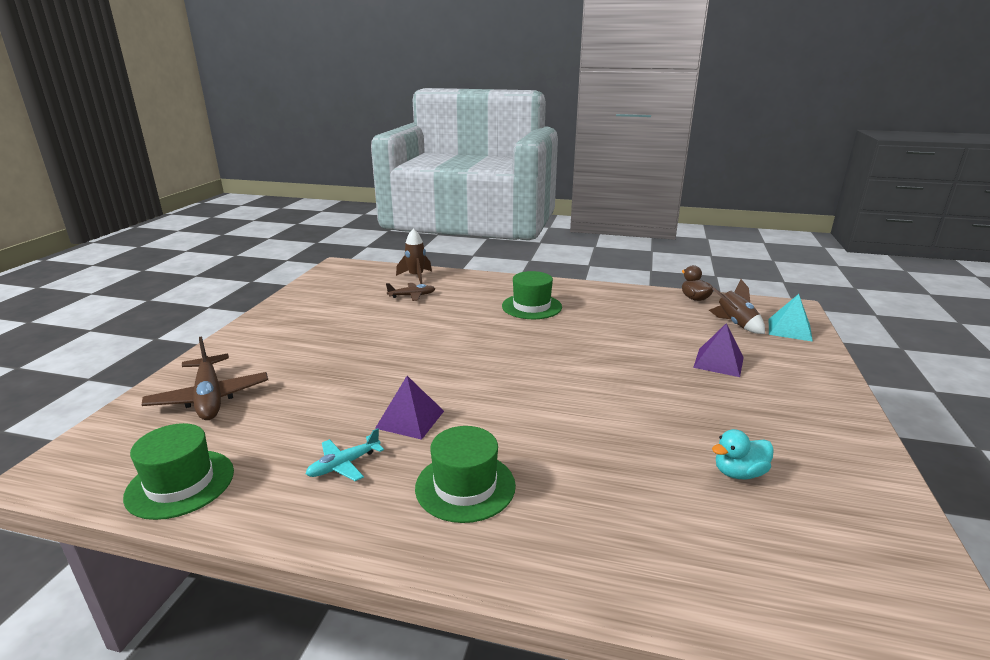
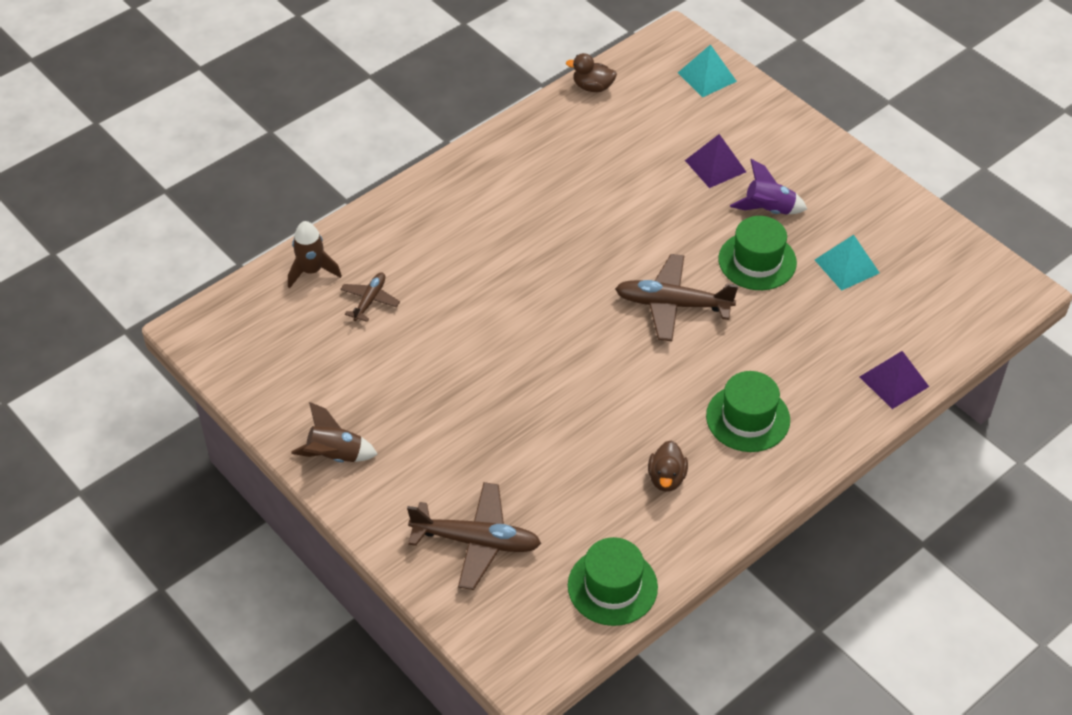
camera: 55 degrees left, 25 degrees up
(343, 465) = (666, 478): turquoise plane -> brown duck
(410, 419) = (634, 412): purple pyramid -> purple pyramid (894, 381)
(531, 306) = (494, 218): green hat -> green hat (757, 261)
(550, 395) = (672, 304): none -> brown plane
(722, 402) = (768, 210): none -> purple rocket
(735, 324) = (666, 102): brown rocket -> brown rocket (335, 456)
(739, 473) = (846, 266): turquoise duck -> turquoise pyramid

